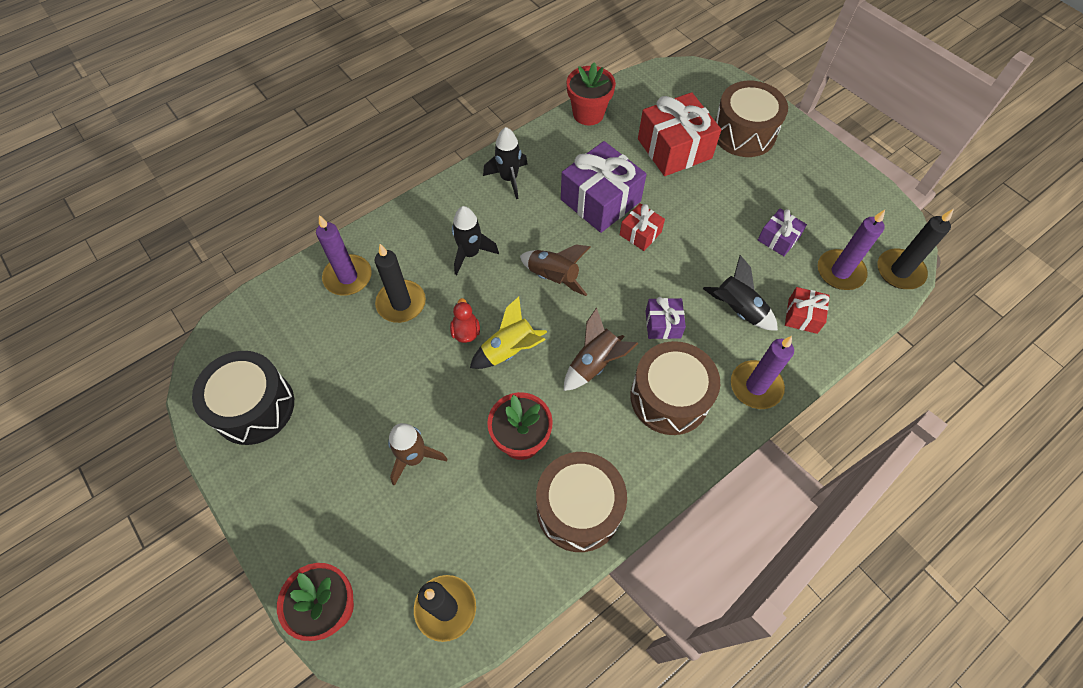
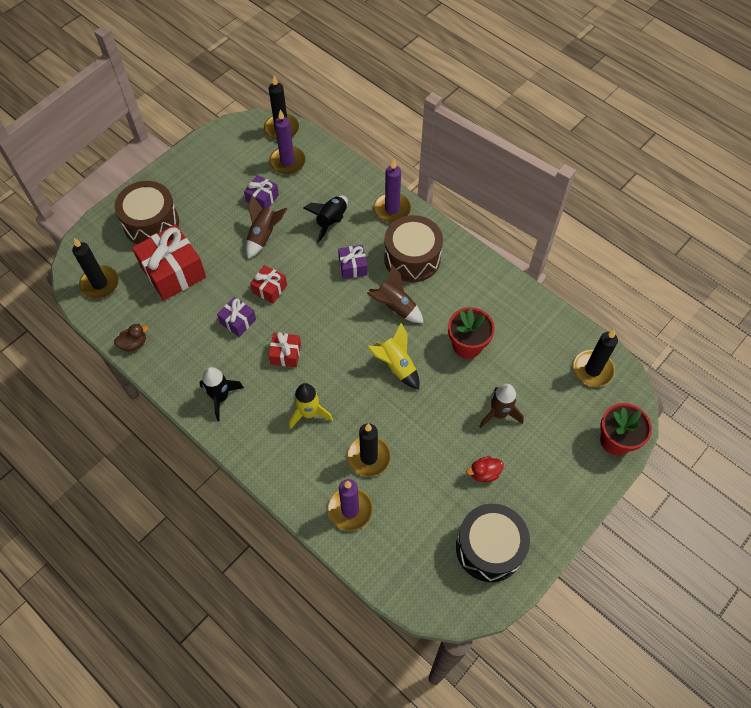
camera: 100 degrees left, 0 degrees up
(466, 331) = (386, 400): red duck -> red duck (484, 473)
(470, 253) = (309, 413): black rocket -> yellow rocket
(553, 277) = (323, 345): brown rocket -> brown rocket (264, 236)
(578, 508) = (506, 303): brown drum -> none
(588, 114) = (134, 343): red flower pot -> brown duck
(600, 200) = (238, 321): purple gift -> purple gift, size x0.51
(666, 90) = (100, 284): none -> black candle
(802, 316) = (330, 183): red gift -> red gift (285, 354)

